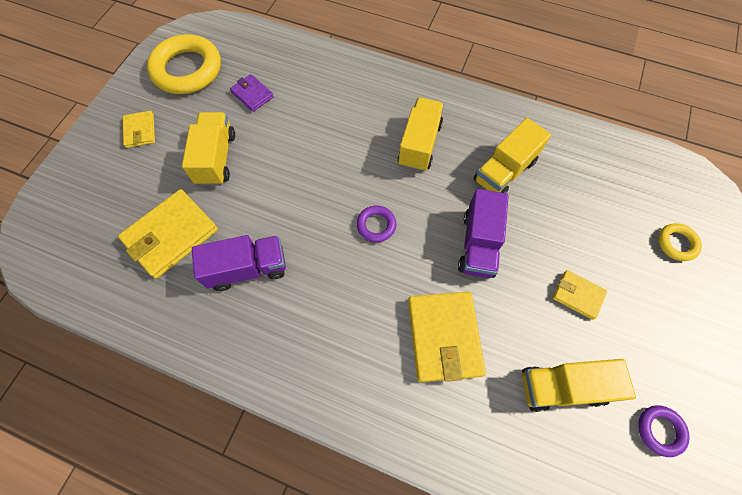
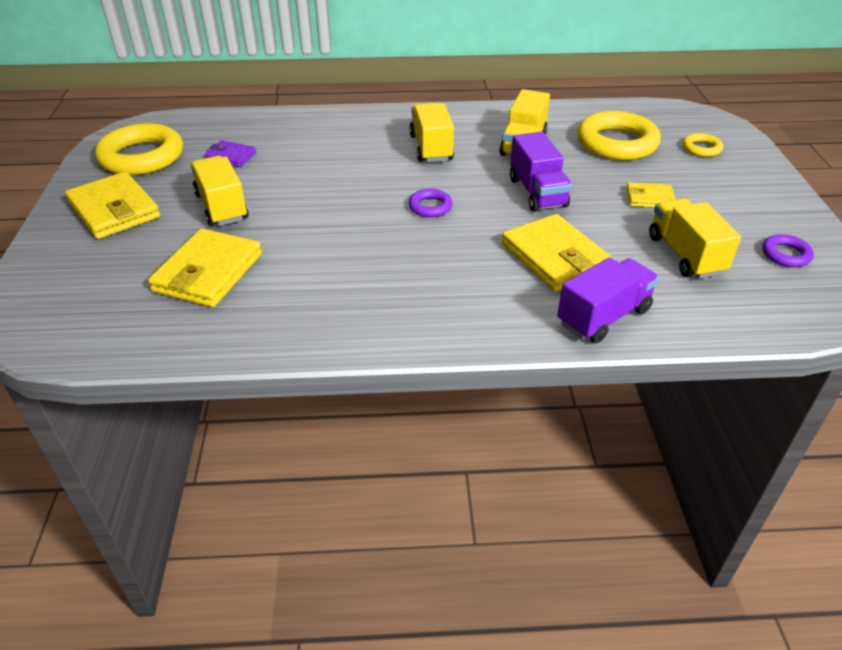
camera: 25 degrees left, 25 degrees down
(140, 131) = (114, 210): yellow wallet -> yellow wallet, size x1.85
(247, 269) = (316, 271): purple truck -> purple truck (603, 317)
(562, 387) = (685, 255): yellow truck -> yellow truck turned 105 degrees clockwise
(595, 202) = (616, 143): none -> yellow ring

